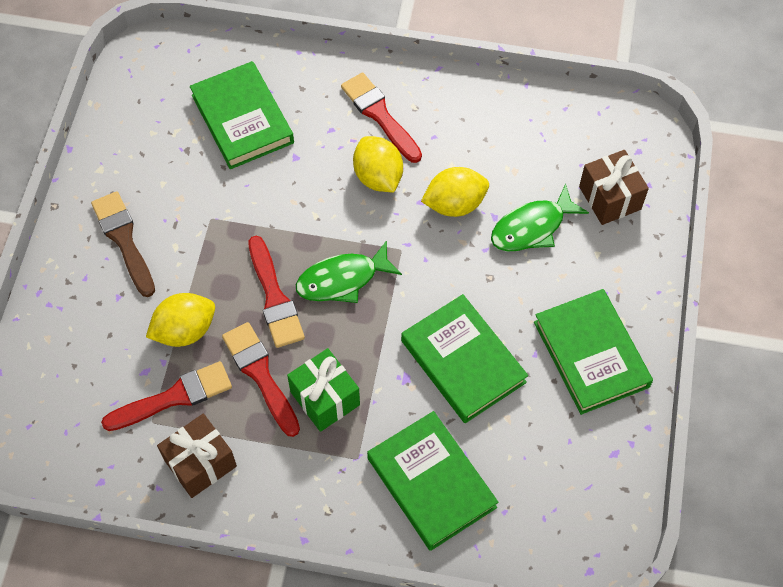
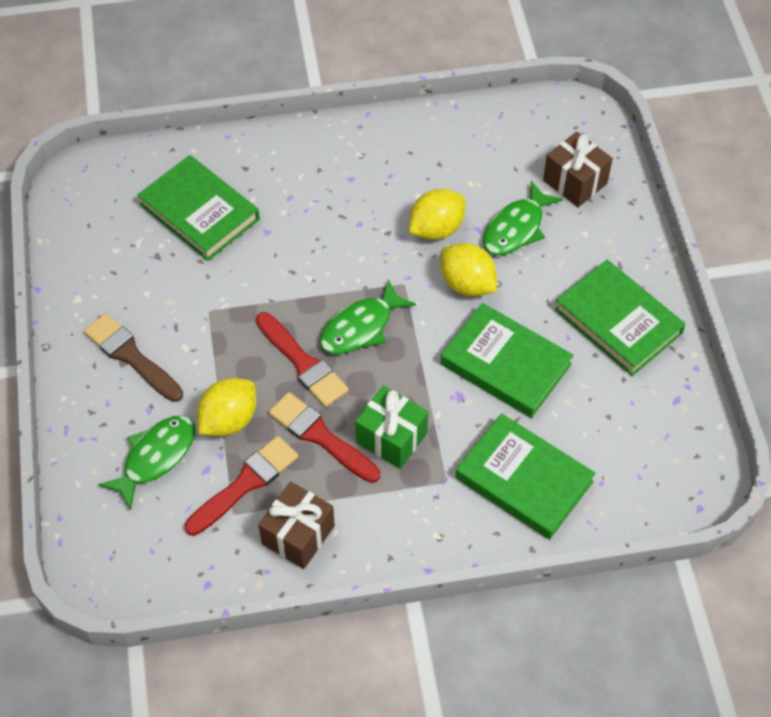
camera: 20 degrees left, 5 degrees down
(105, 344) = (156, 457): none -> green fish
(378, 177) = (354, 226): yellow lemon -> yellow lemon (467, 284)
(379, 115) = (331, 171): red brush -> none

